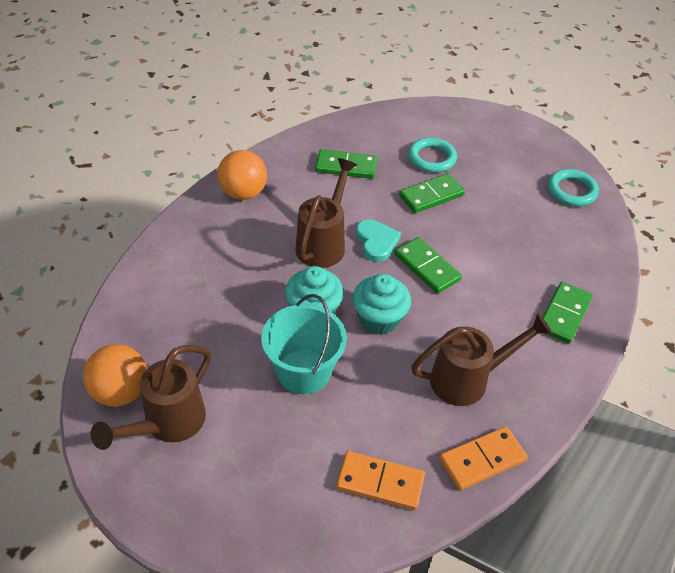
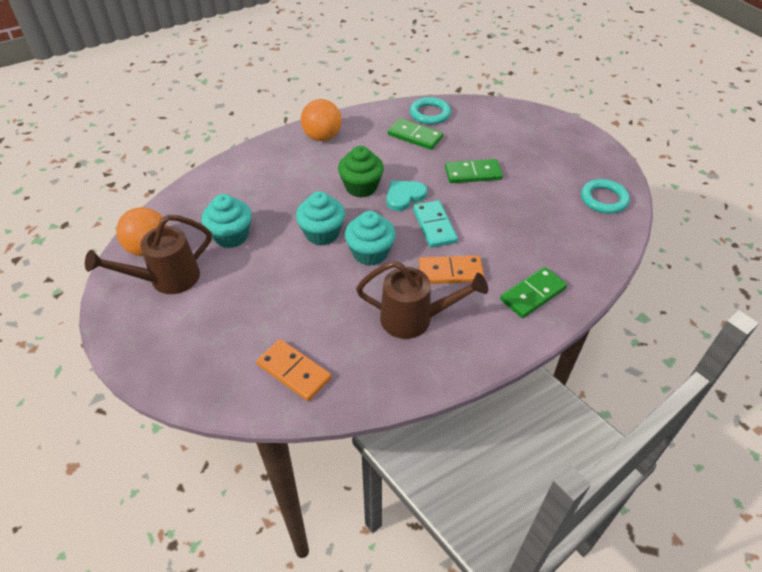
camera: 25 degrees right, 0 degrees up
(211, 345) = (231, 236): none -> turquoise cupcake
(303, 371) = (287, 273): turquoise bucket -> none
(323, 243) = (361, 187): brown watering can -> green cupcake
(376, 242) = (404, 196): turquoise heart -> turquoise heart turned 135 degrees counterclockwise
(427, 267) = (434, 226): green domino -> turquoise domino
(431, 158) = (491, 146): turquoise ring -> turquoise ring (430, 114)
(482, 460) = (387, 383): orange domino -> orange domino (450, 272)

